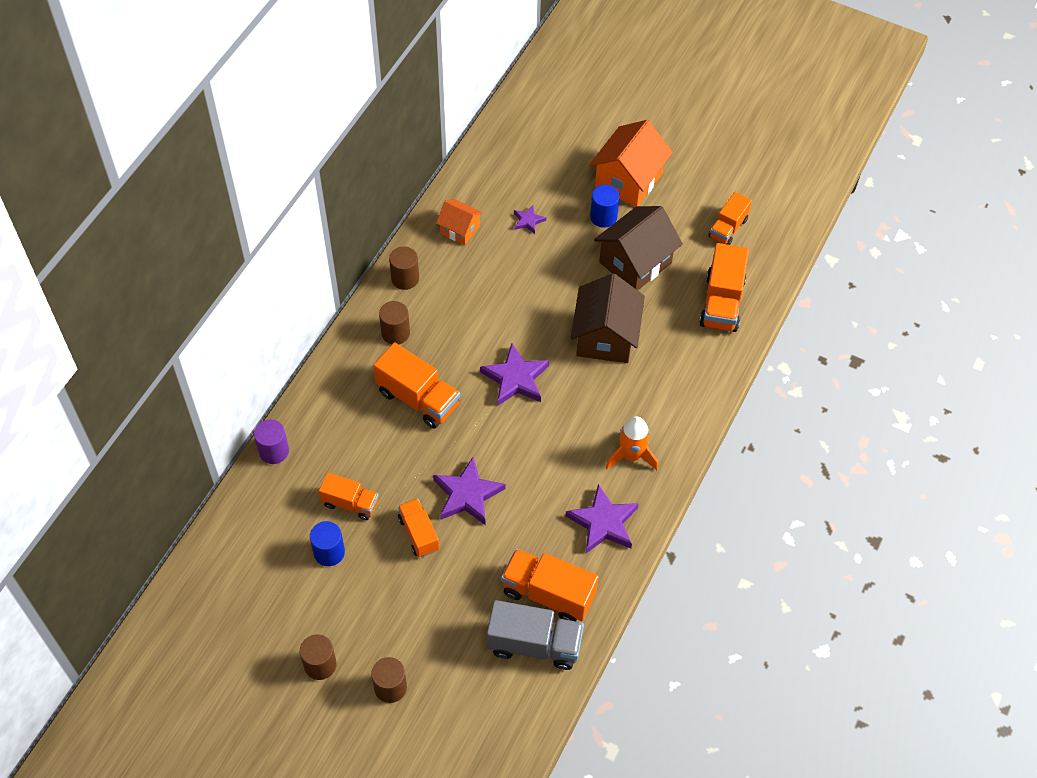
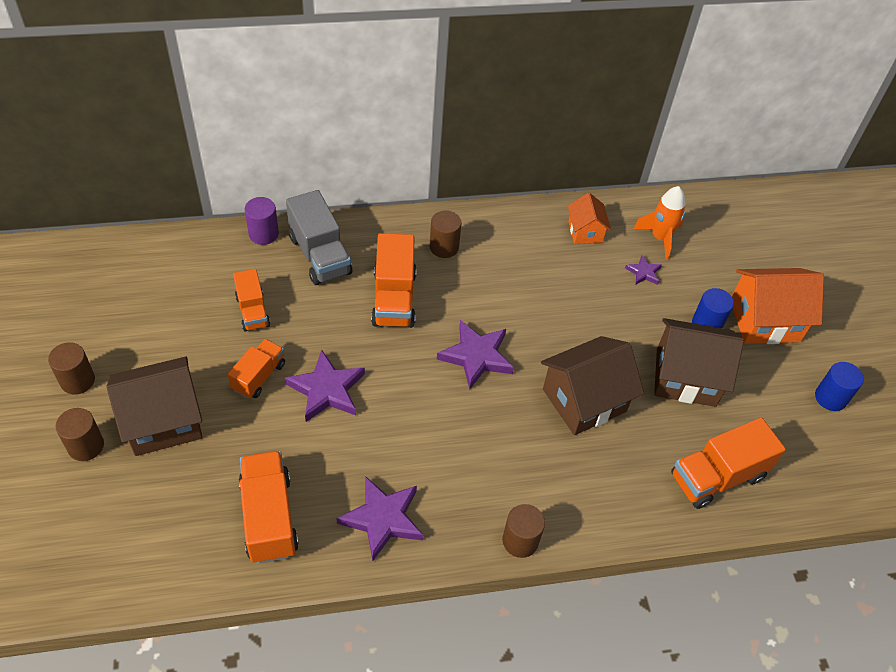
camera: 50 degrees right, 5 degrees down
(329, 552) = (194, 324): blue cylinder -> blue cylinder (830, 398)
(405, 278) = (502, 223): brown cylinder -> brown cylinder (520, 541)
(409, 621) = (163, 421): none -> brown house
(534, 644) = (205, 538): grey truck -> grey truck (320, 255)
(631, 456) = (476, 499): orange rocket -> orange rocket (660, 238)
(728, 228) = (803, 432): orange truck -> none

